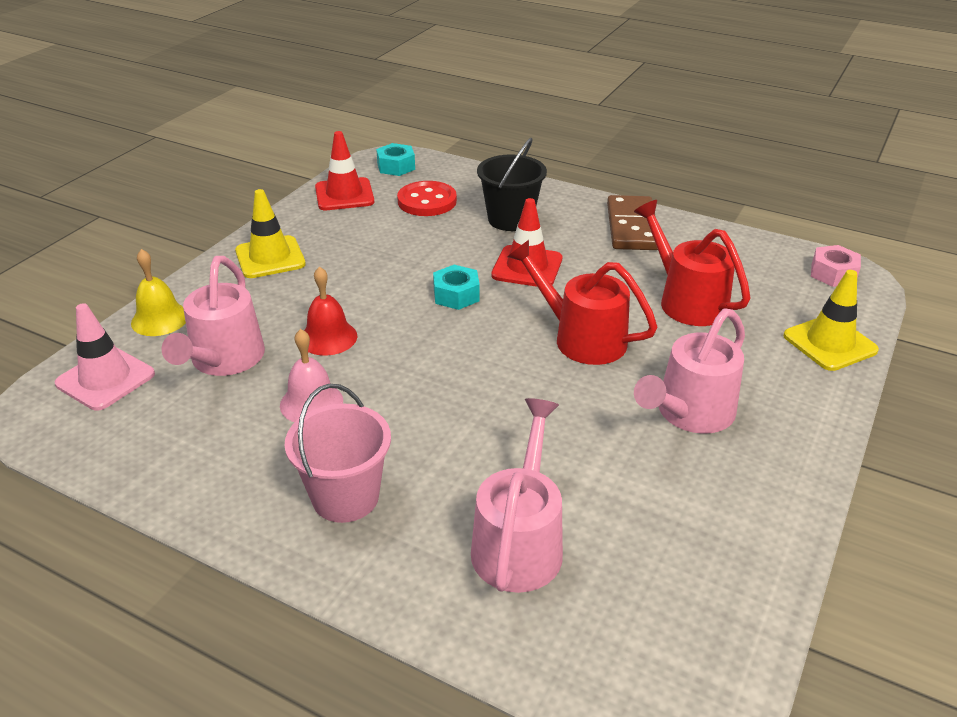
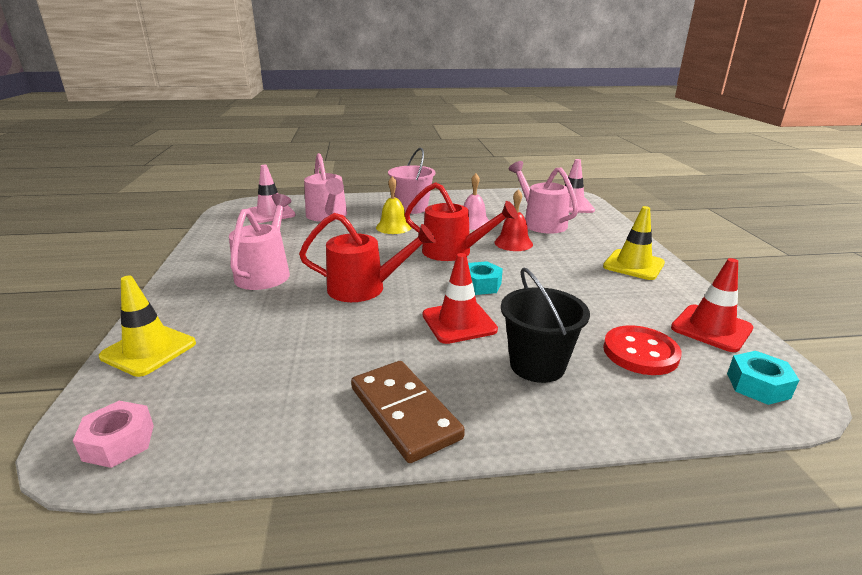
camera: 145 degrees right, 10 degrees down
(160, 319) = (606, 225): yellow bell -> yellow bell (393, 227)
(627, 615) = (271, 213): none -> pink traffic cone
(686, 300) = (296, 343): red watering can -> red watering can (454, 252)

